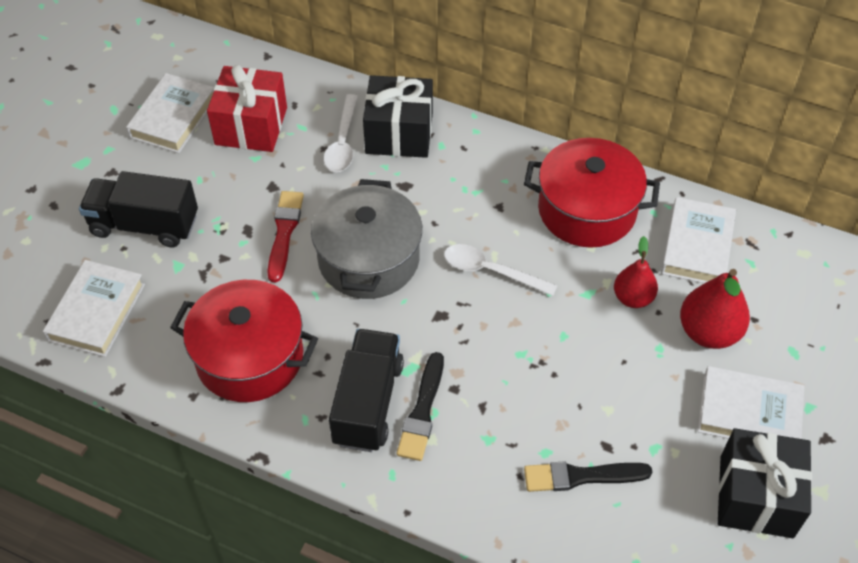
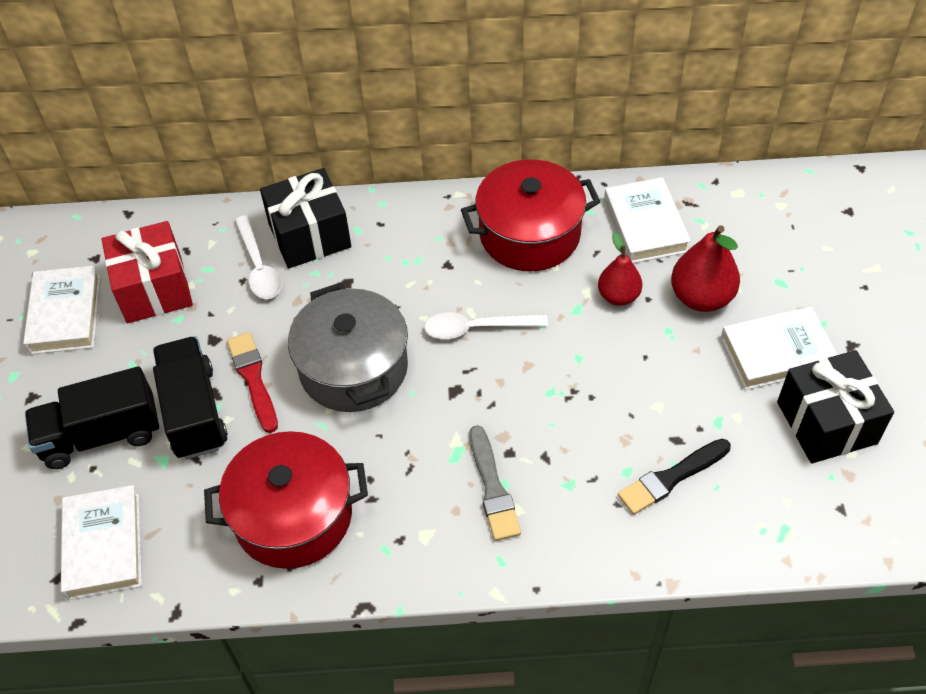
camera: 25 degrees left, 0 degrees up
(368, 403) = (437, 505): black truck -> black truck (194, 412)
(422, 411) = (493, 488): black brush -> grey brush

